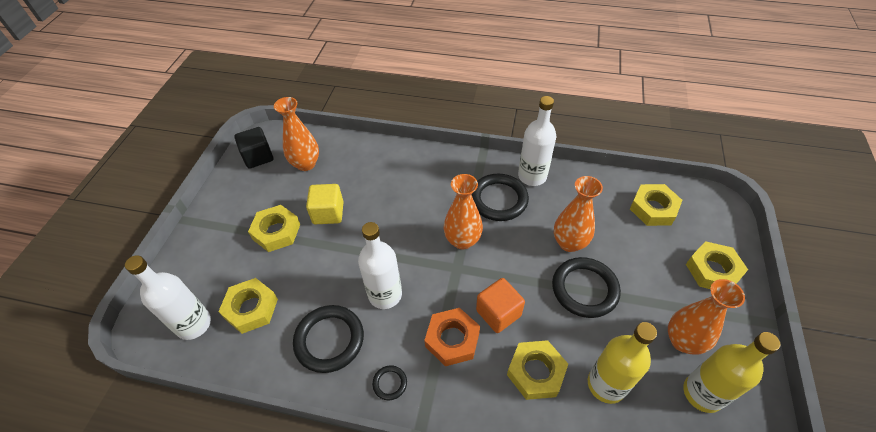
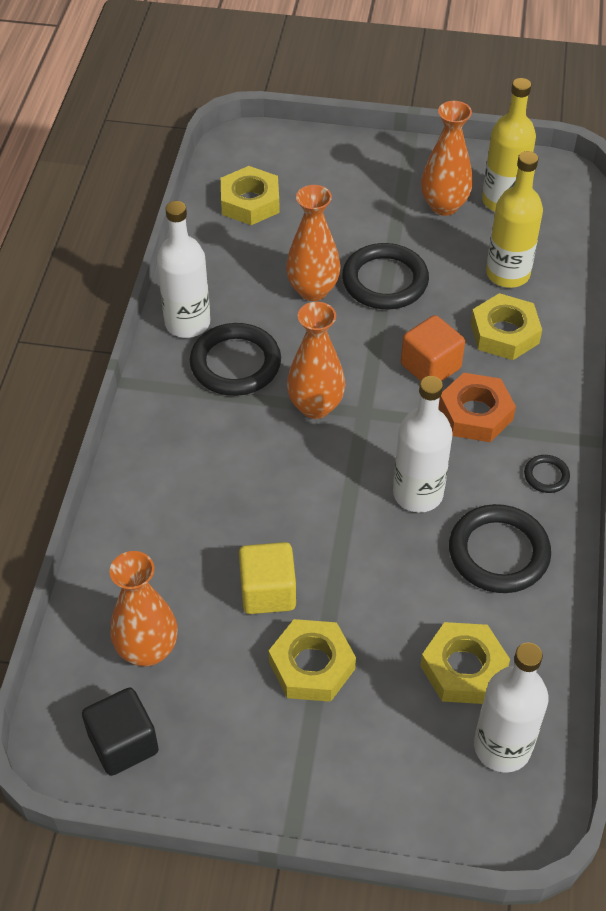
camera: 95 degrees left, 0 degrees up
(713, 270) = (346, 166): yellow nut -> none

